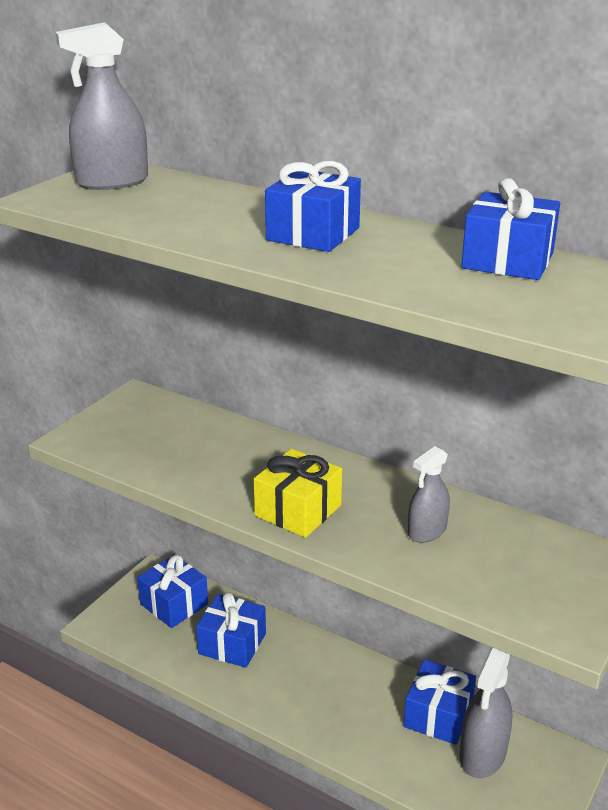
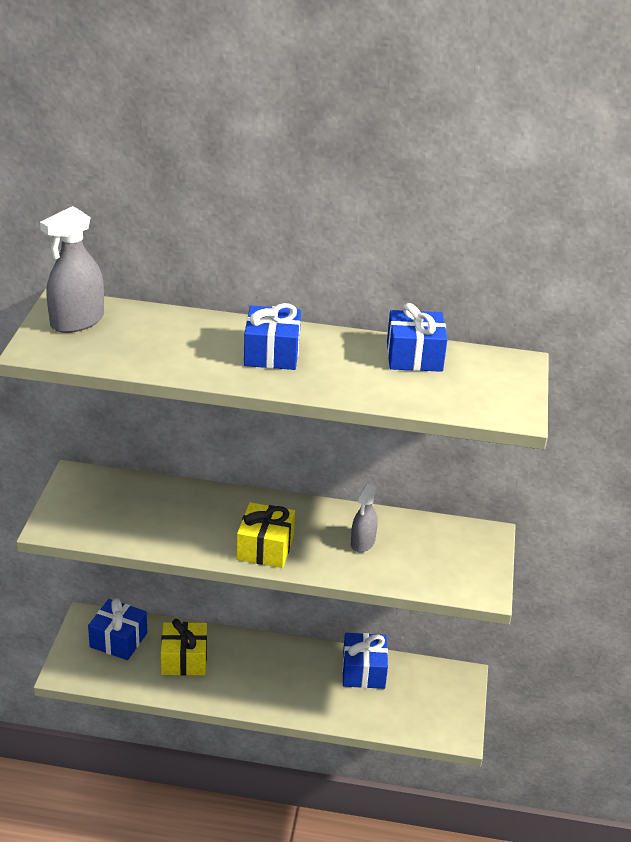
camera: 25 degrees left, 5 degrees up
(232, 643) = (184, 659): blue gift -> yellow gift
(483, 754) = (405, 690): grey spray bottle -> none

